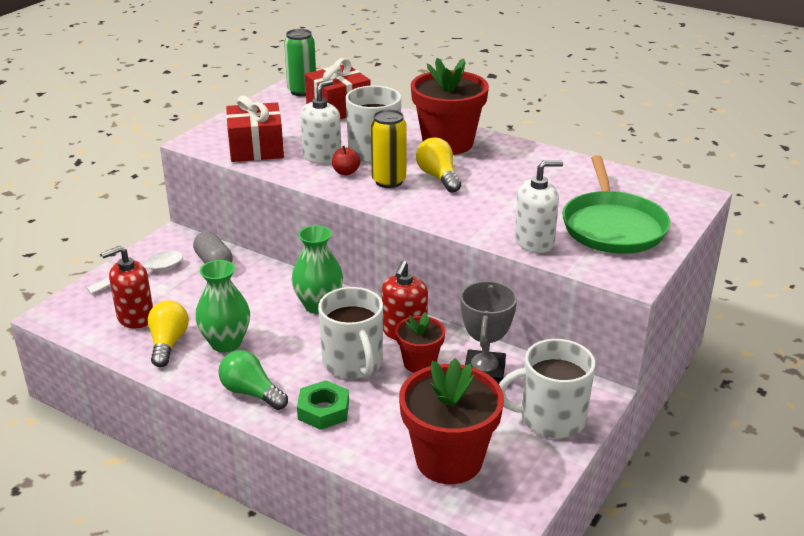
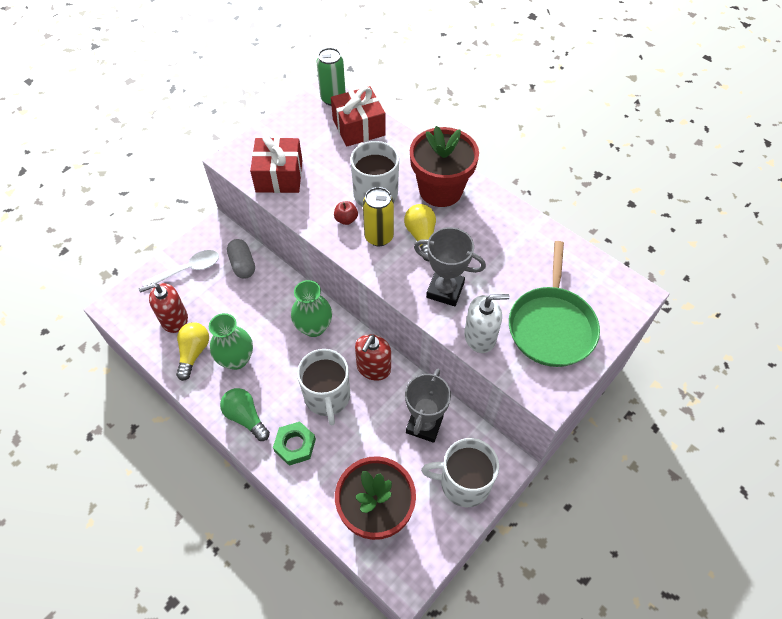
camera: 10 degrees right, 25 degrees up
(322, 157) = (331, 195): white soap dispenser -> none
(419, 363) = (377, 405): red flower pot -> none
(480, 212) = (445, 290): none -> grey trophy

